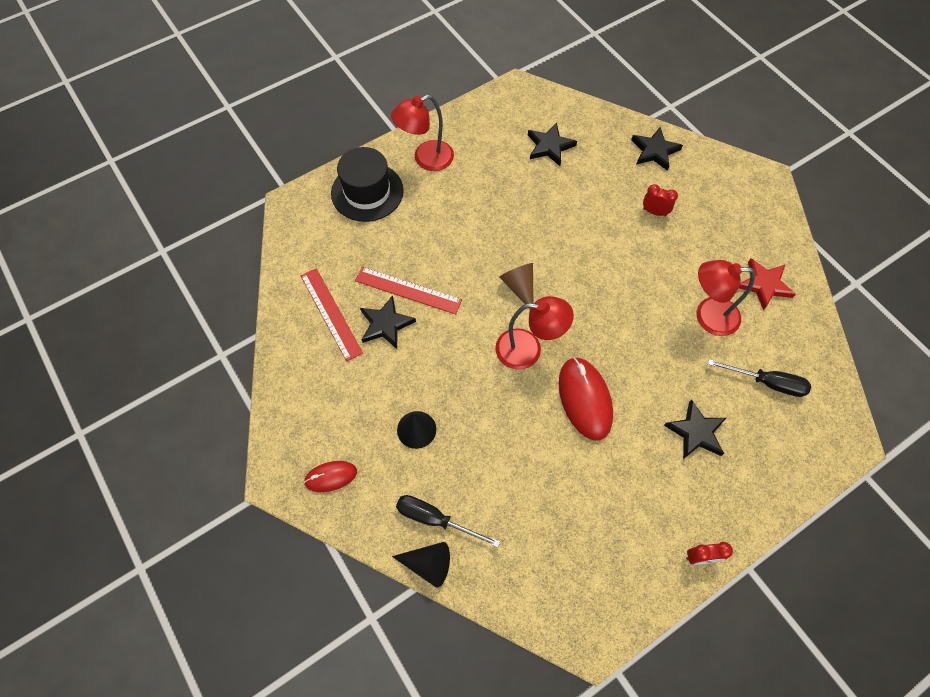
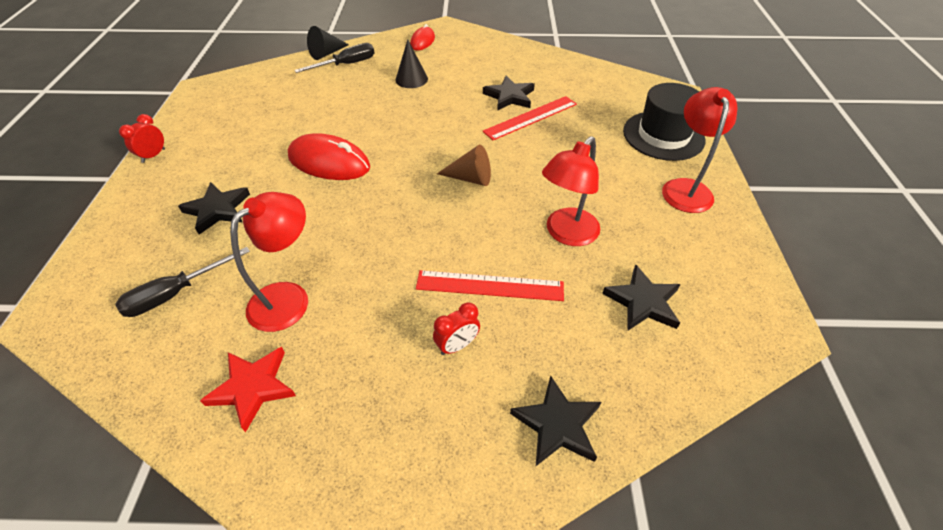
camera: 125 degrees right, 15 degrees down
(330, 313) = (545, 77): red ruler -> red ruler (490, 285)
(528, 349) = (406, 154): red lamp -> red lamp (566, 234)

